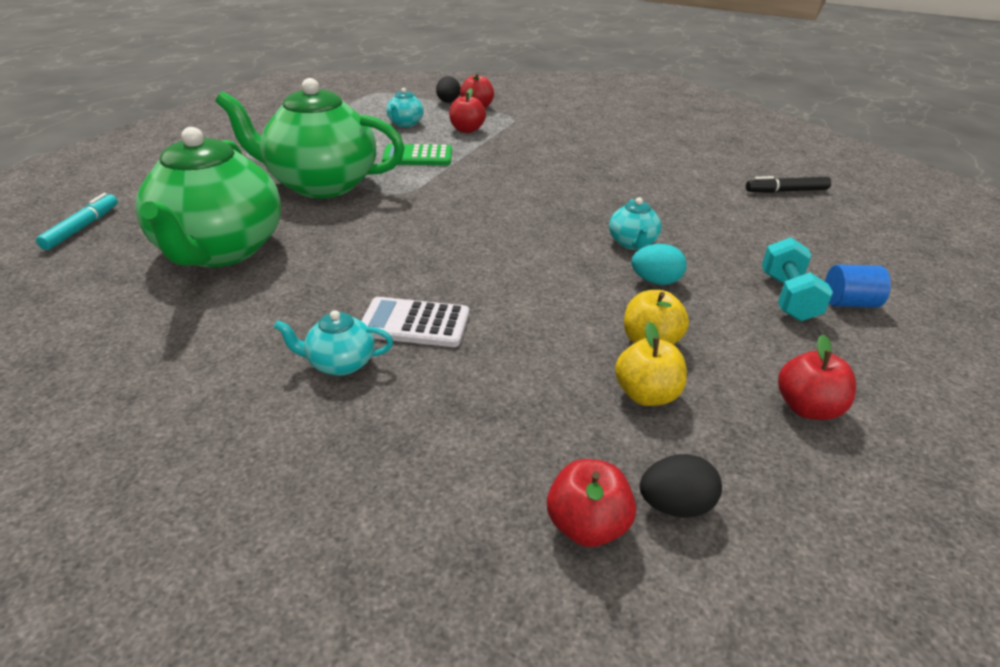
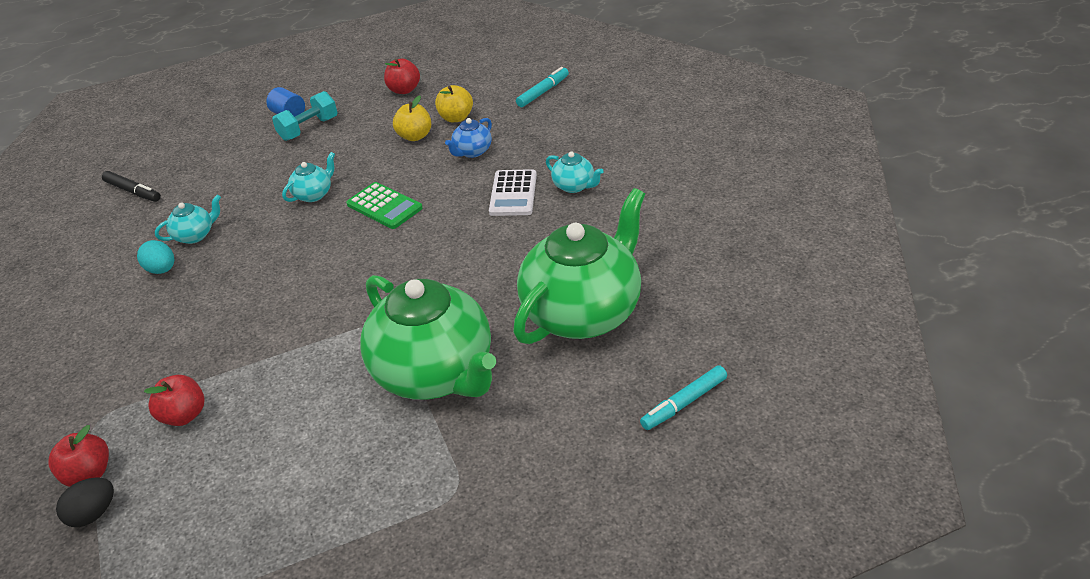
camera: 135 degrees left, 5 degrees up
(405, 124) = (220, 472): turquoise teapot -> turquoise teapot (195, 235)
(414, 323) = (513, 194): white calculator -> white calculator turned 45 degrees clockwise
(417, 156) = (300, 382): green calculator -> green calculator (384, 206)
(542, 353) = (472, 152): none -> blue teapot
(587, 526) = (543, 92): red apple -> turquoise marker
(655, 281) = (351, 164): turquoise egg -> turquoise egg (162, 270)
(675, 506) = (506, 85): black egg -> none

